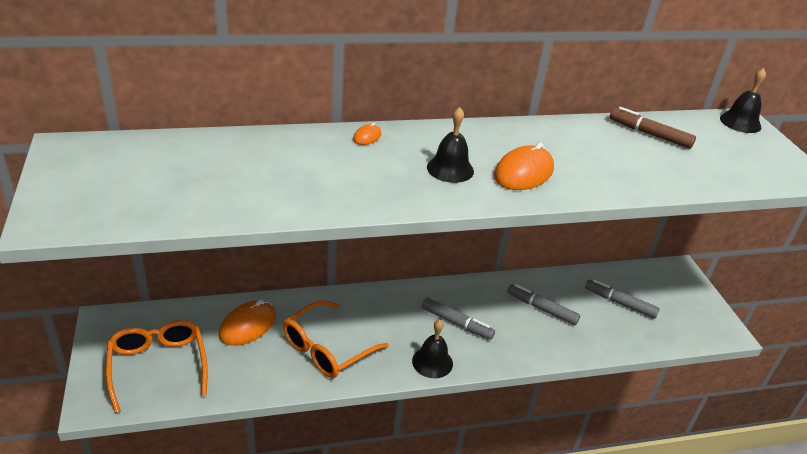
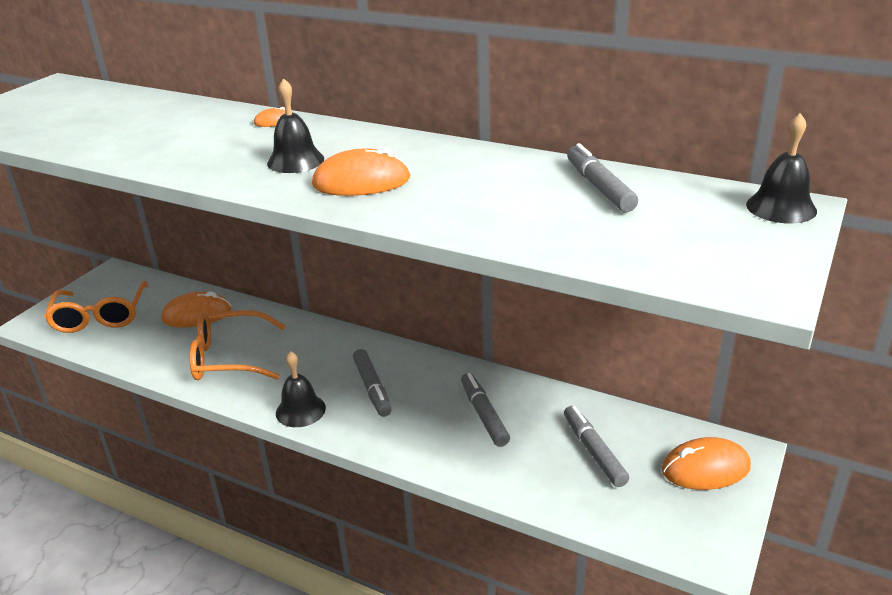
camera: 45 degrees right, 5 degrees down
(158, 366) = (100, 316): orange glasses -> orange glasses turned 150 degrees clockwise
(649, 134) = (599, 187): brown marker -> grey marker
(675, 286) = (705, 468): none -> orange mouse

